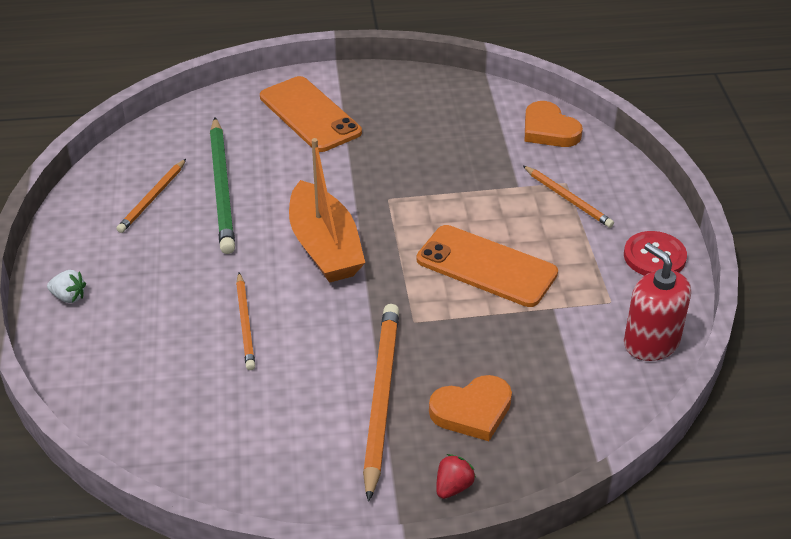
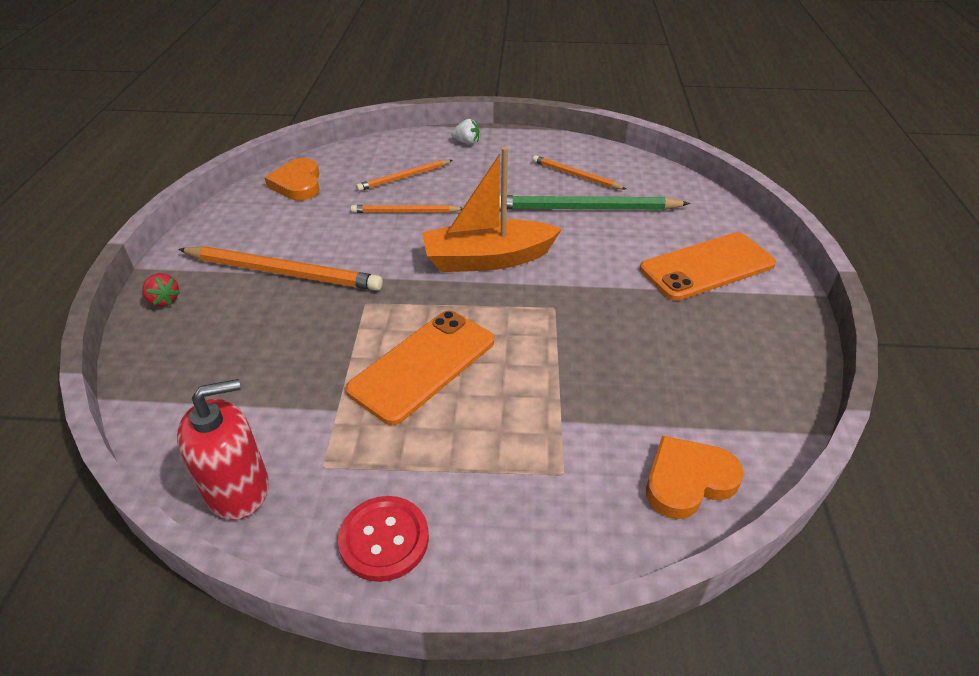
camera: 100 degrees right, 0 degrees up
(69, 297) = (466, 142): white strawberry -> white strawberry turned 105 degrees counterclockwise
(472, 411) = (235, 323): orange heart -> orange heart (297, 184)
(568, 199) = (527, 467): orange pencil -> orange pencil (404, 177)

